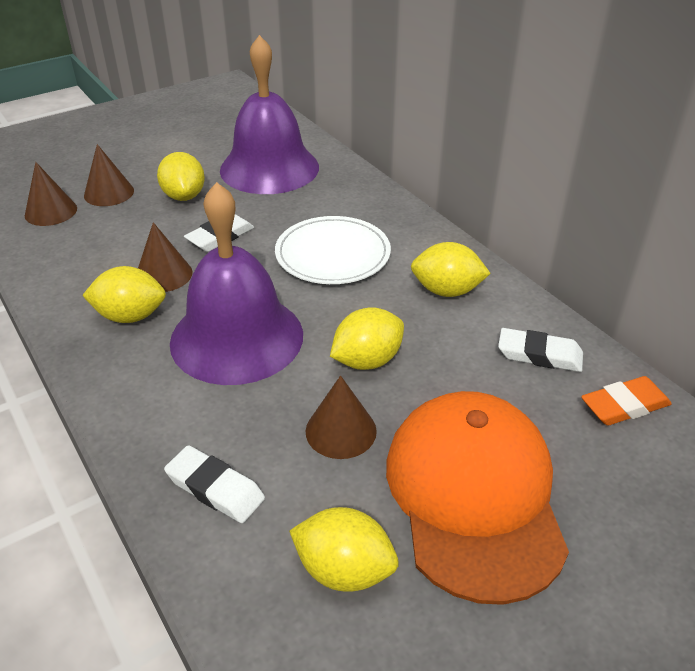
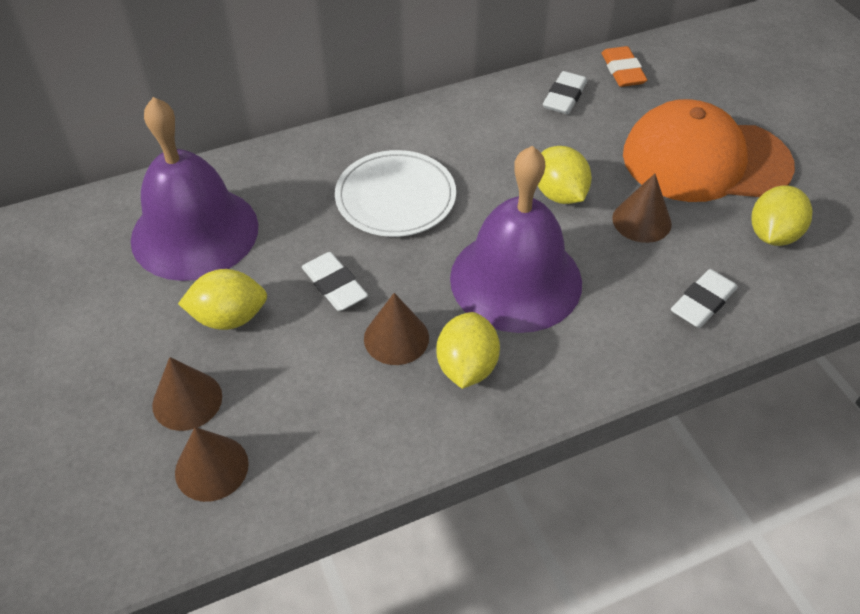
camera: 80 degrees left, 10 degrees up
(446, 291) = (473, 131): yellow lemon -> none

